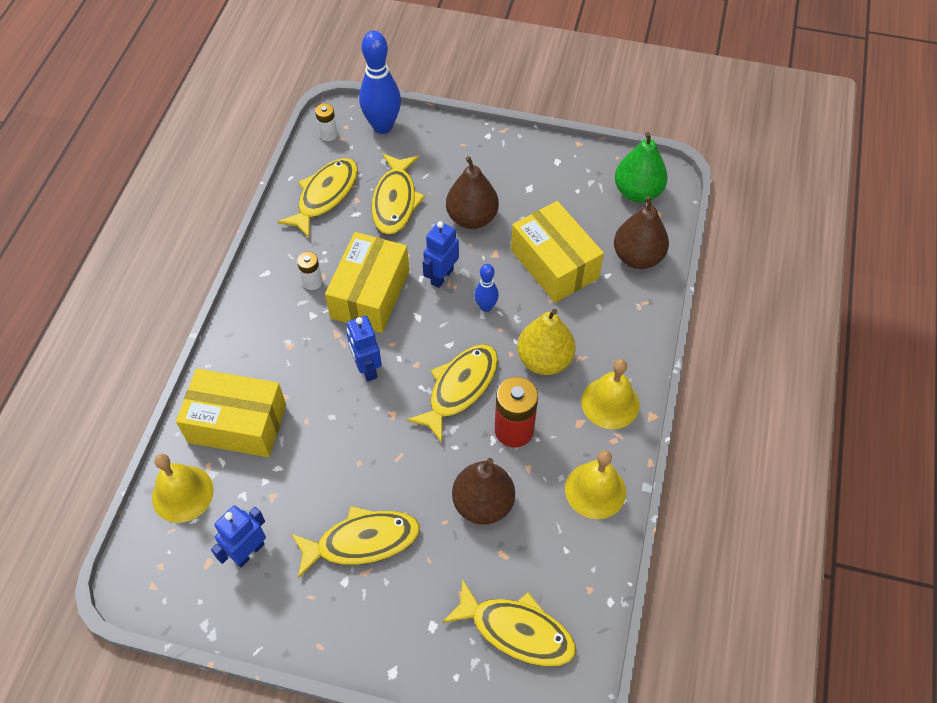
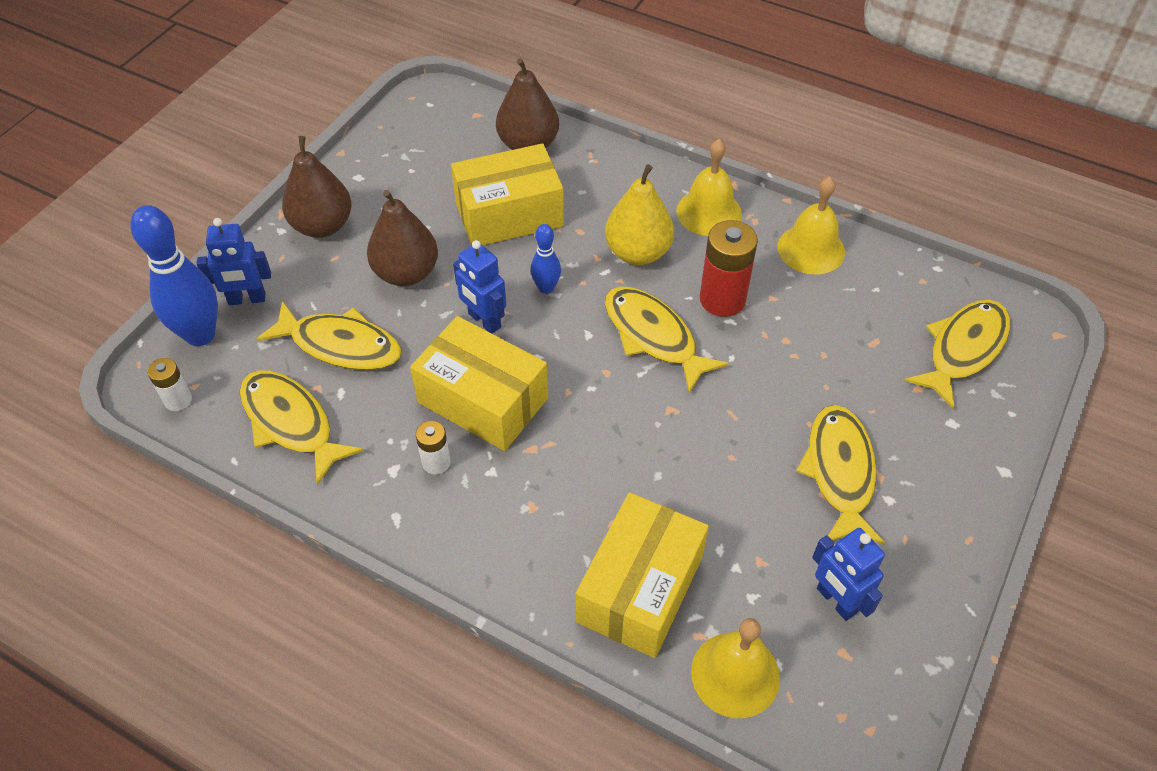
camera: 75 degrees left, 5 degrees down
(367, 368) = (596, 424): blue robot -> blue robot (247, 299)
(483, 504) = (810, 346): brown pear -> brown pear (322, 226)
(637, 192) = (438, 122): green pear -> none

